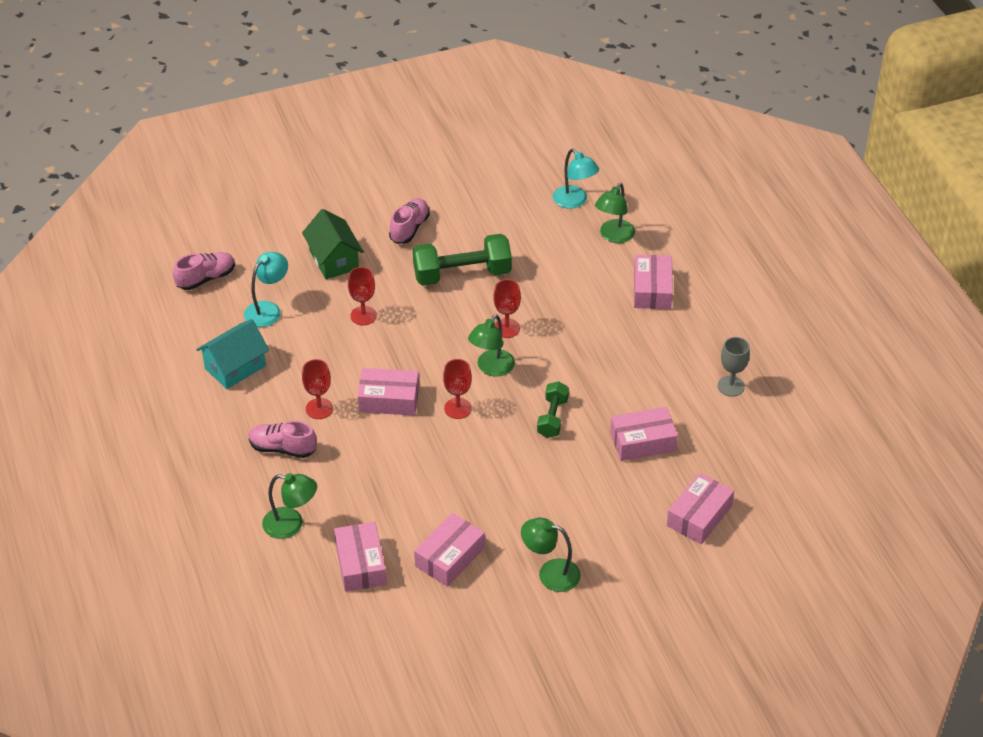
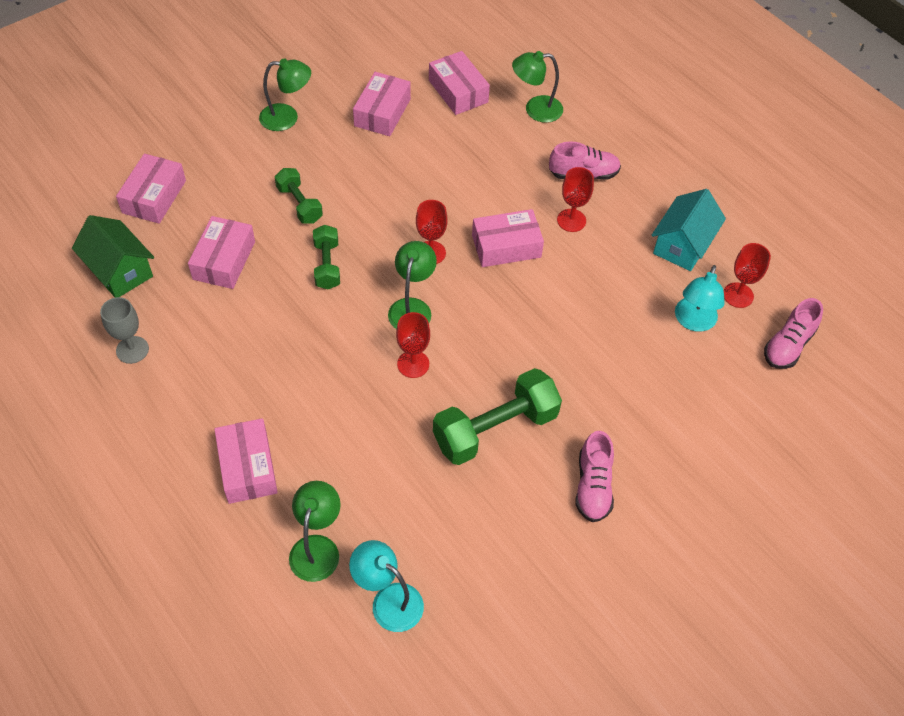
camera: 160 degrees right, 10 degrees up
(334, 260) = (660, 410): green house -> green house (120, 271)
(363, 316) = (584, 340): red goblet -> red goblet (738, 295)
(562, 478) = (299, 204): none -> green dumbbell
(643, 441) = (224, 260): pink box -> pink box turned 45 degrees counterclockwise

